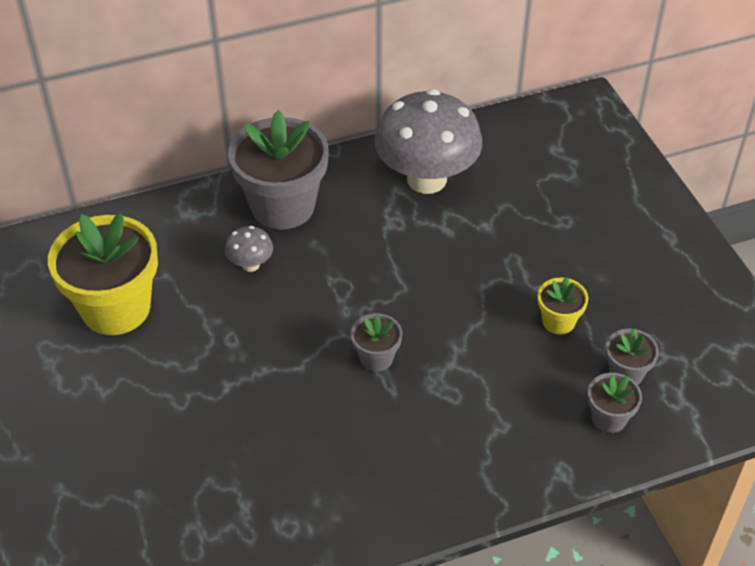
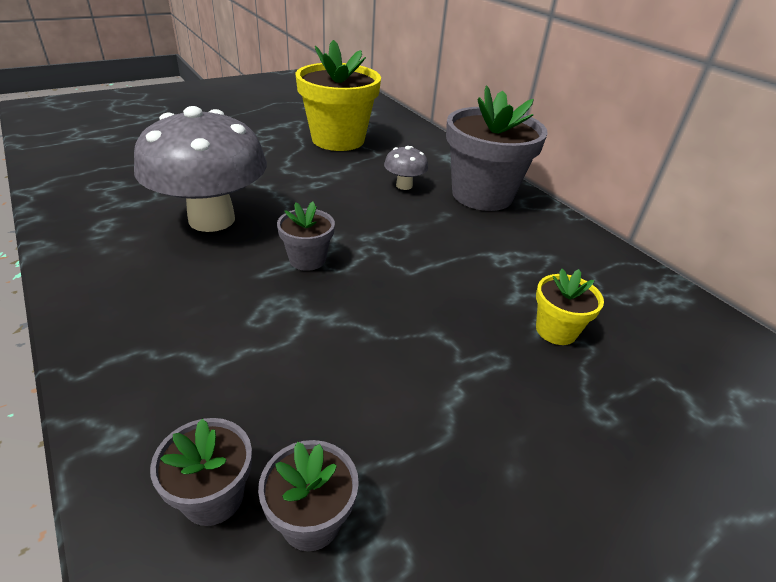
camera: 75 degrees right, 10 degrees down
(426, 179) = (582, 276): grey mushroom -> grey mushroom (212, 219)
(558, 321) = (401, 417): yellow flower pot -> yellow flower pot (556, 330)

